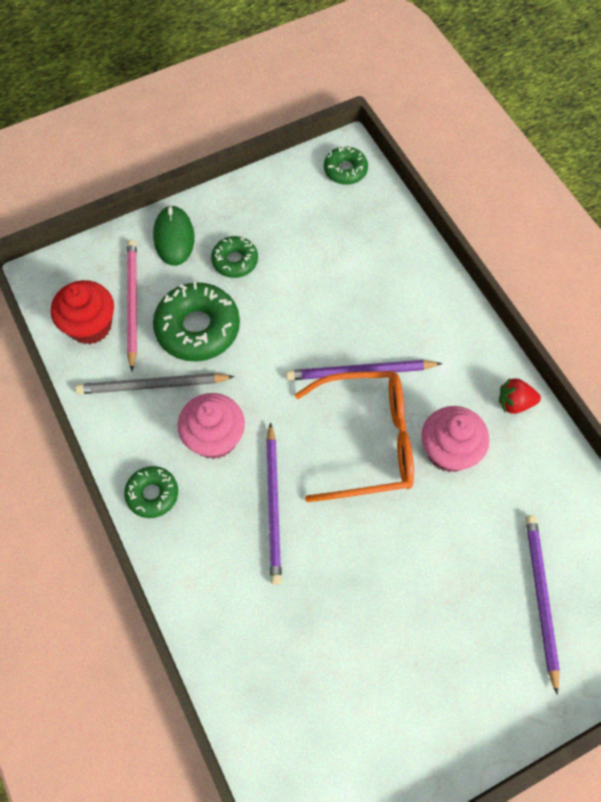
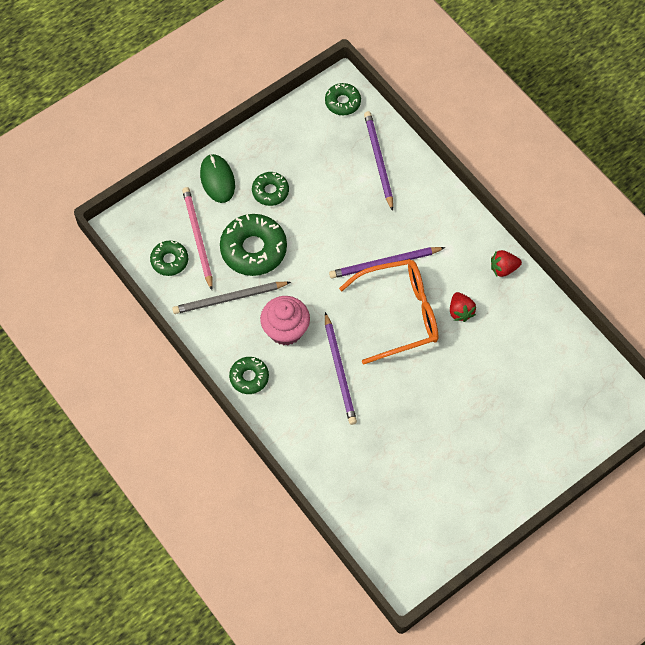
camera: 10 degrees left, 0 degrees up
(90, 326) = (169, 260): red cupcake -> green donut
(449, 451) = (460, 311): pink cupcake -> red strawberry
(540, 598) = (540, 402): purple pencil -> purple pencil (378, 160)

